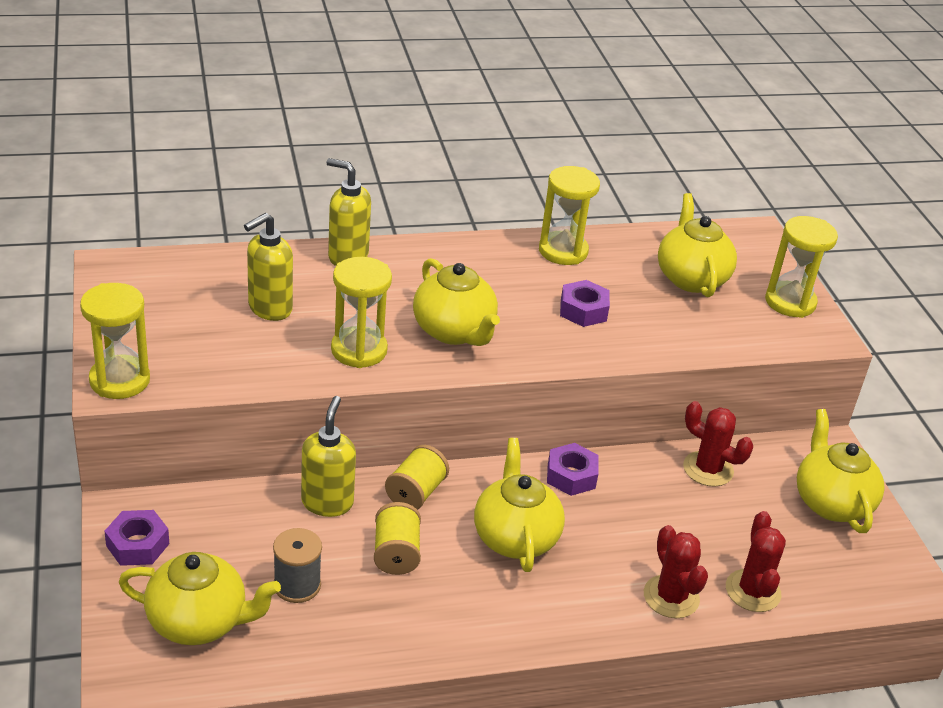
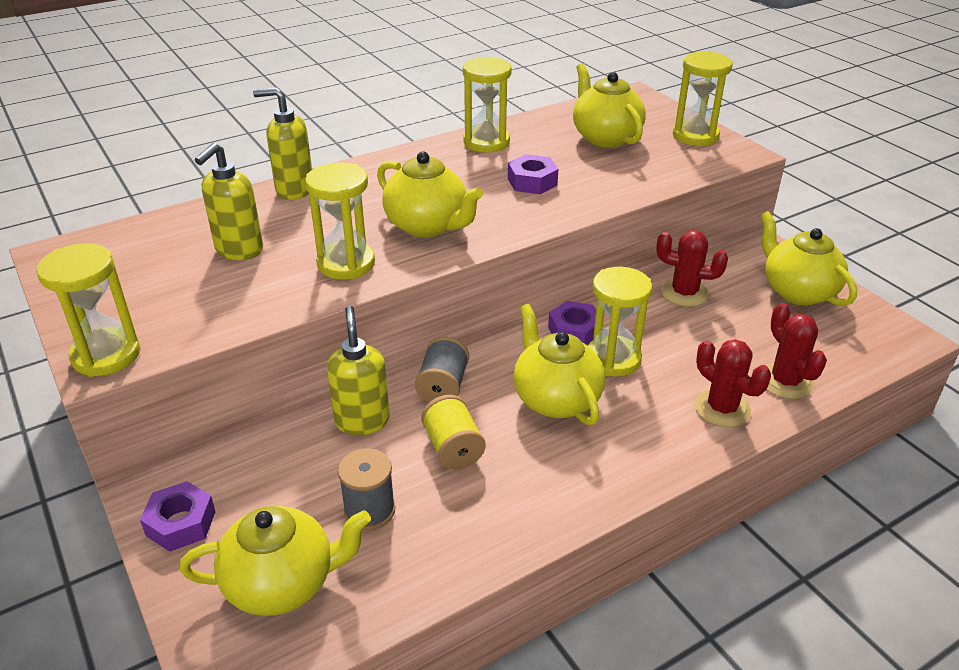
camera: 15 degrees left, 0 degrees up
(416, 492) = (443, 386): yellow spool -> grey spool
(593, 515) = (613, 359): none -> yellow hourglass

